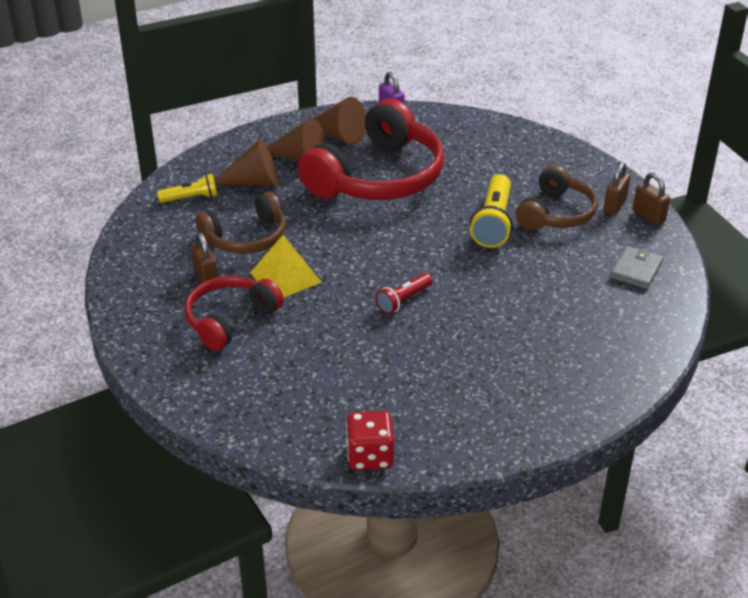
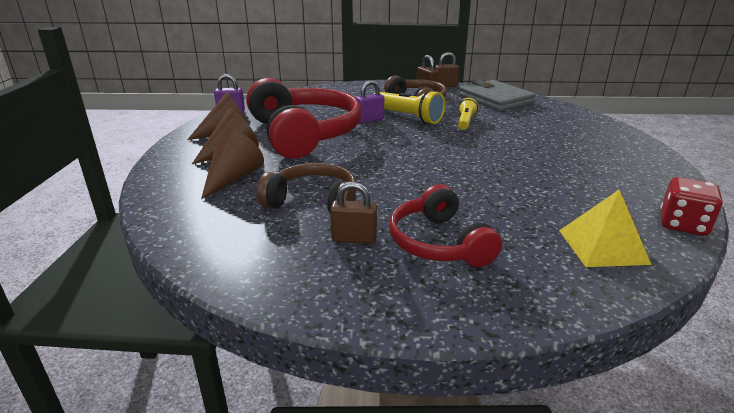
camera: 60 degrees left, 10 degrees down
(191, 198) = (208, 213): yellow flashlight -> yellow flashlight (465, 122)
(246, 238) = (313, 202): brown headphones -> brown headphones turned 75 degrees counterclockwise
(285, 277) = (395, 199): yellow pyramid -> yellow pyramid (602, 246)
(403, 300) = (472, 163): red flashlight -> none
(458, 201) = (370, 120): none -> purple padlock
(636, 270) = (495, 99): grey wallet -> grey wallet, size x1.81

